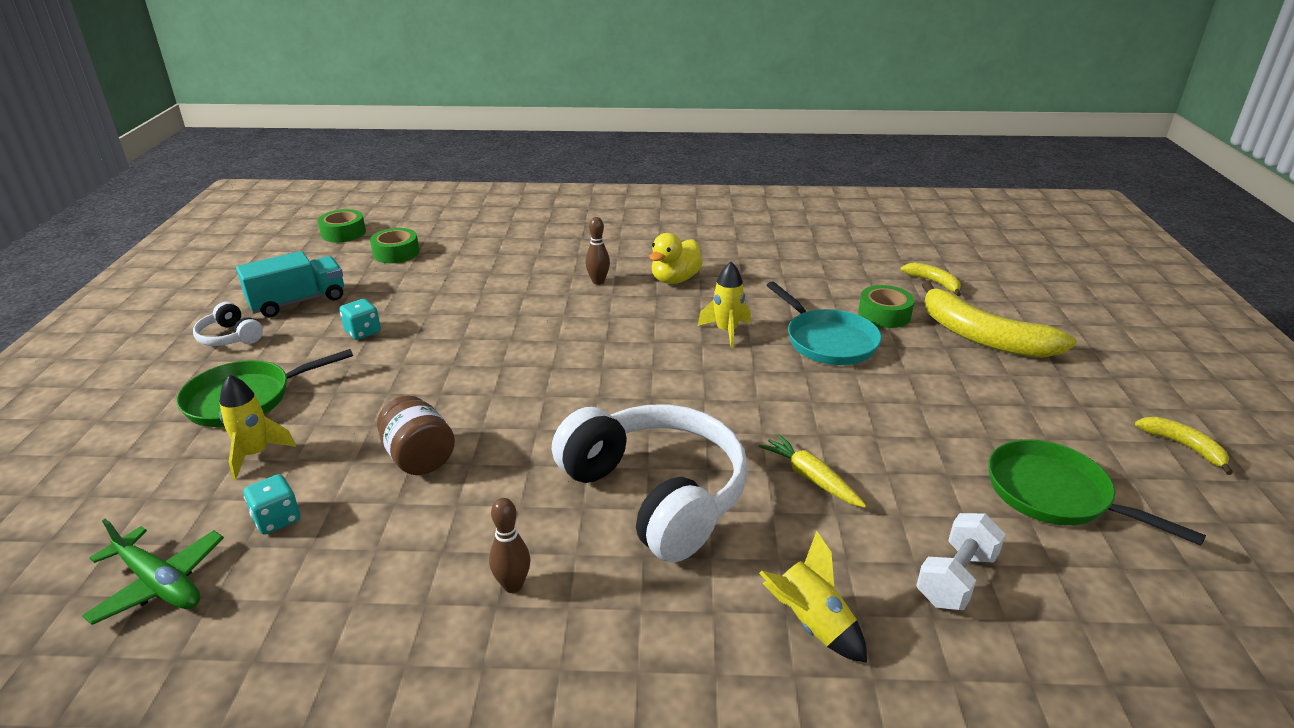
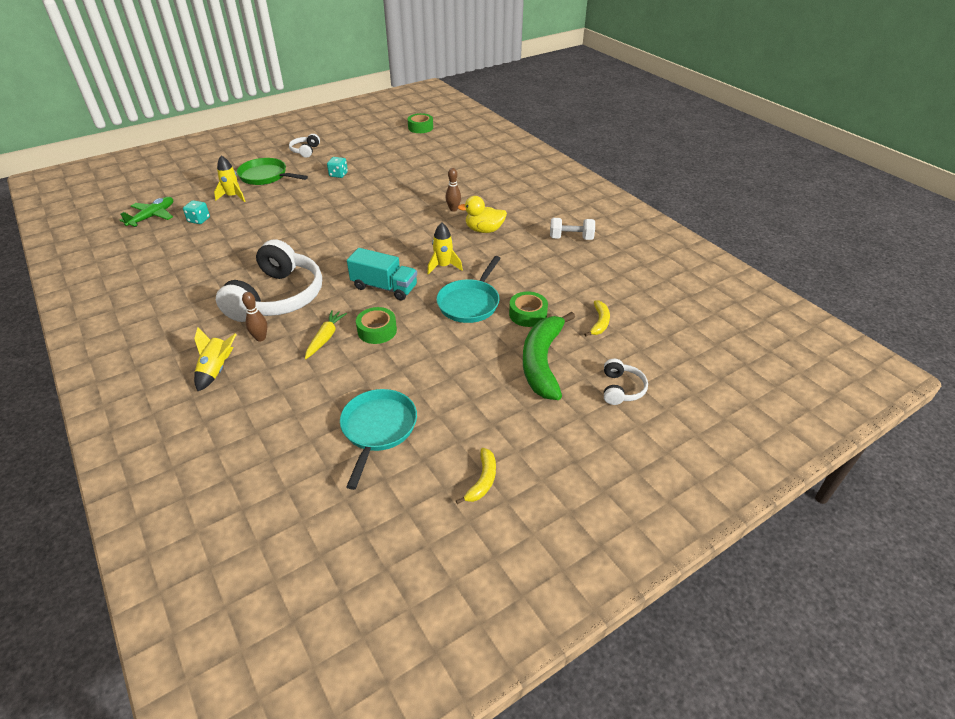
camera: 55 degrees right, 10 degrees up
(159, 583) = (152, 216): green plane -> green plane turned 150 degrees counterclockwise
(298, 302) = (347, 149): turquoise truck -> turquoise truck (384, 287)
(396, 253) = (417, 148): green tape -> green tape (377, 331)
(419, 458) = (258, 230): brown jar -> none
(513, 585) = (194, 286): brown bowling pin -> brown bowling pin (260, 338)
(955, 578) = (276, 407): white dumbbell -> white dumbbell (571, 238)
(982, 337) = (542, 362): yellow banana -> green banana
(1055, 494) = (378, 429): green pan -> turquoise pan
(1057, 312) = (621, 389): none -> white headphones

